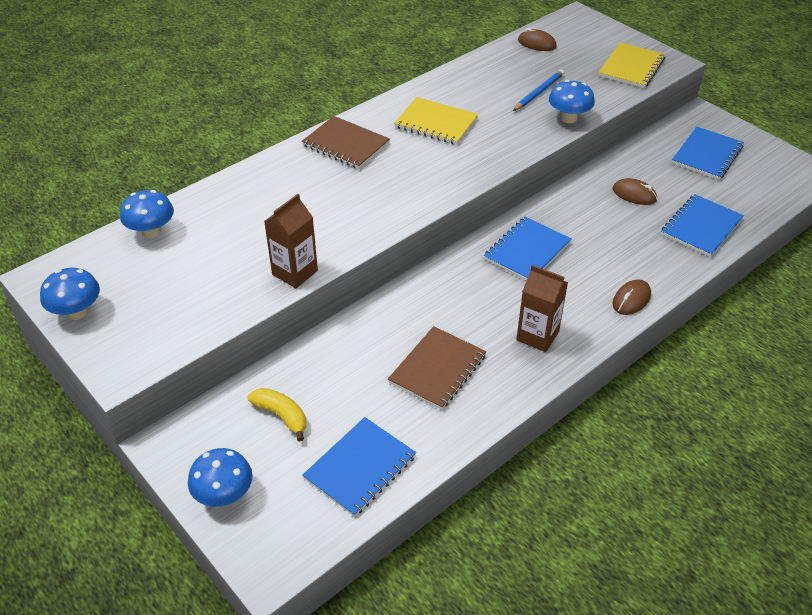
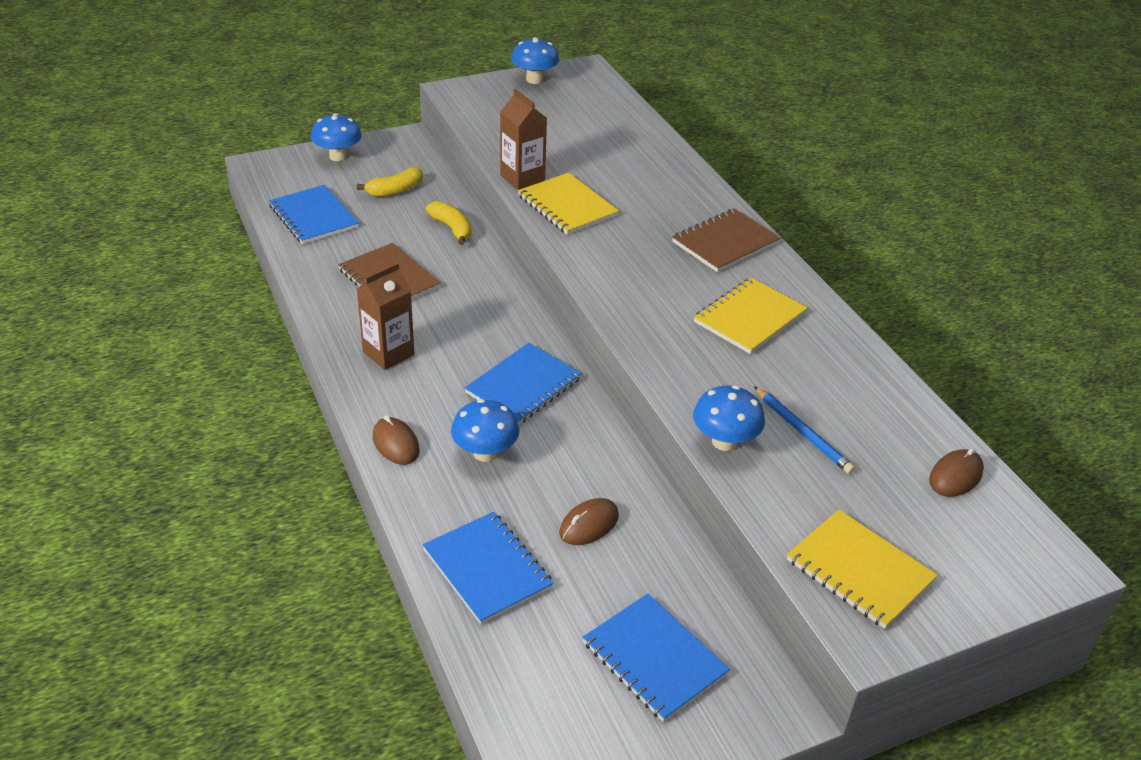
camera: 105 degrees right, 5 degrees down
(151, 232) = (622, 117): blue mushroom -> blue mushroom (485, 453)
(331, 234) = (567, 206): none -> yellow notebook
(336, 350) = (452, 228): none -> yellow banana
(527, 251) = (523, 386): blue notebook -> blue notebook turned 75 degrees clockwise

